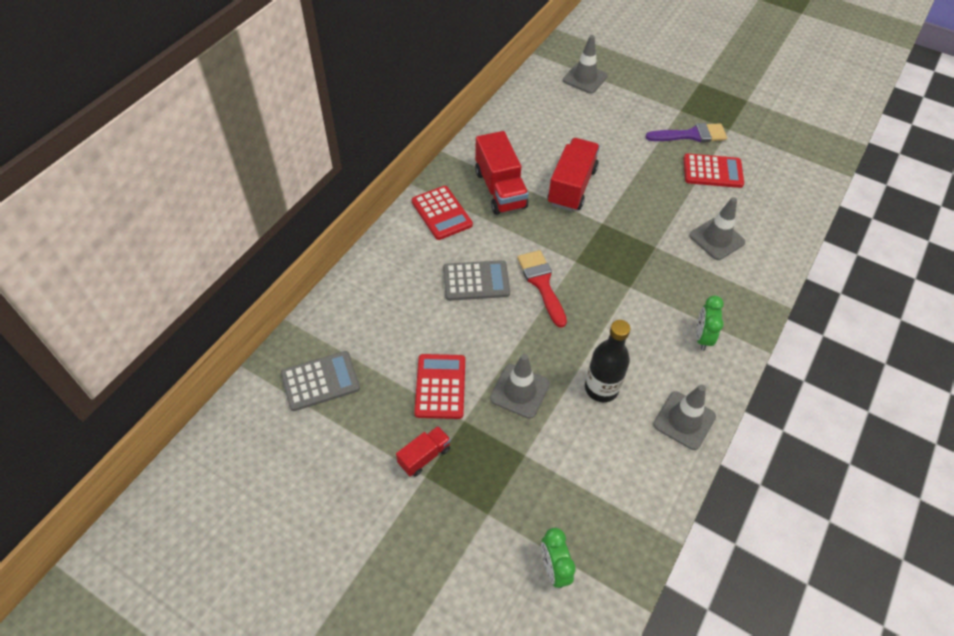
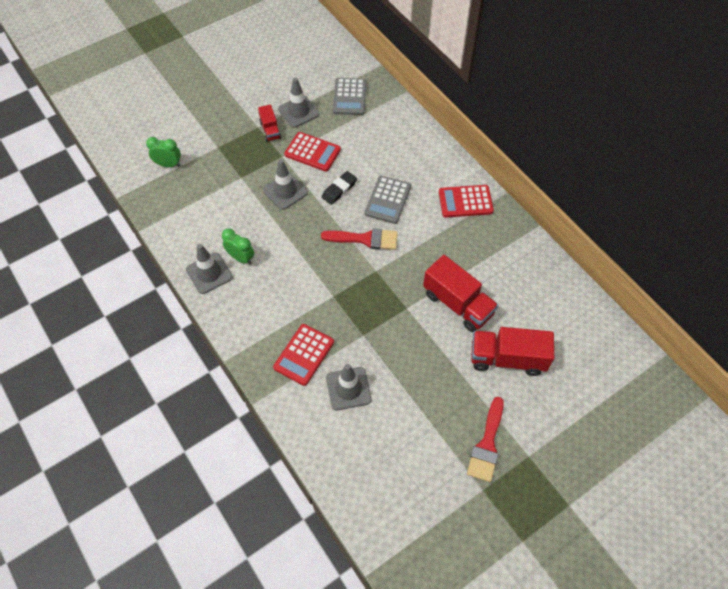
camera: 115 degrees right, 5 degrees up
(486, 334) = (339, 190): none -> black eraser
(500, 189) = (476, 250): red truck -> red truck (507, 358)
(585, 78) = (609, 385): grey traffic cone -> grey traffic cone (298, 111)
(601, 388) = (260, 237): black bottle -> none
(691, 135) = (487, 444): purple brush -> red brush
(702, 337) = (263, 321): green clock -> green clock (241, 258)
(712, 171) = (429, 435): red calculator -> red calculator (304, 355)

